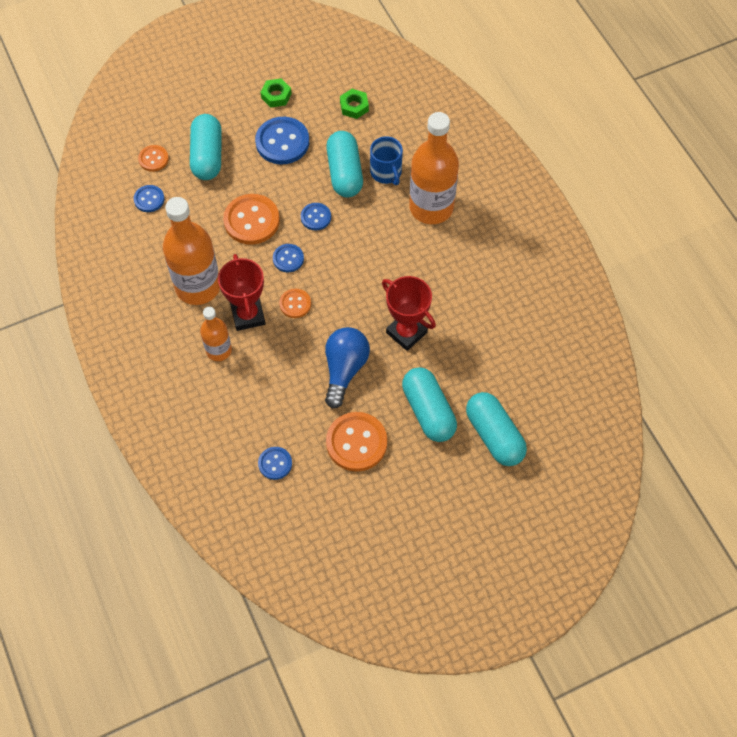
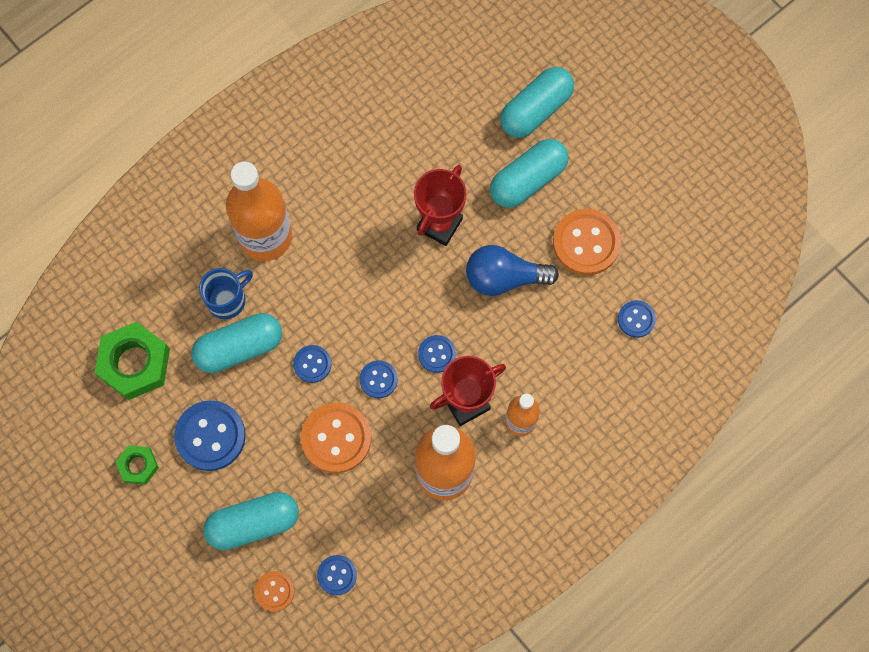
camera: 105 degrees left, 10 degrees up
(295, 304) = (437, 354): orange button -> blue button
(354, 106) = (135, 363): green nut -> green nut, size x1.86

